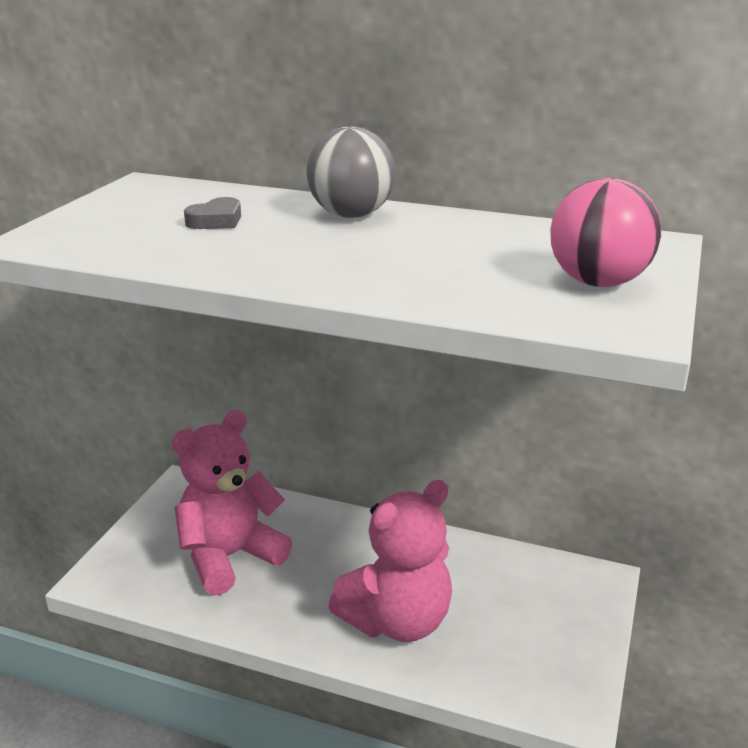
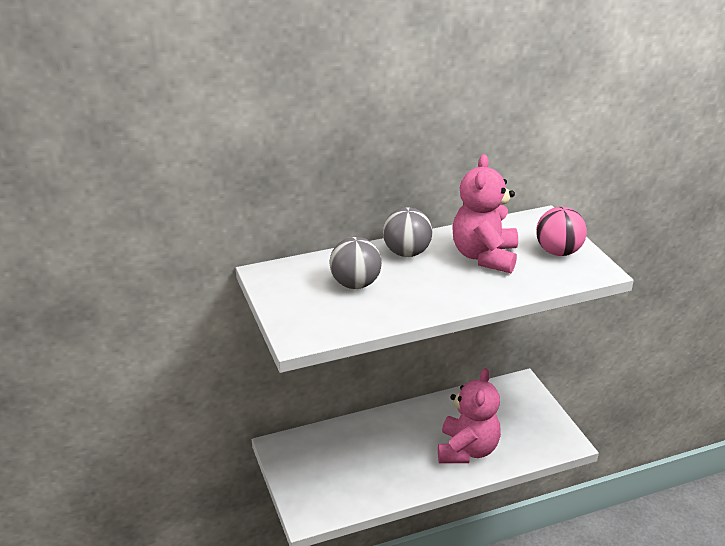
camera: 40 degrees left, 5 degrees up
(216, 221) = (355, 284): grey heart -> grey ball
(230, 557) = (355, 467): pink teddy bear -> pink teddy bear (484, 256)

